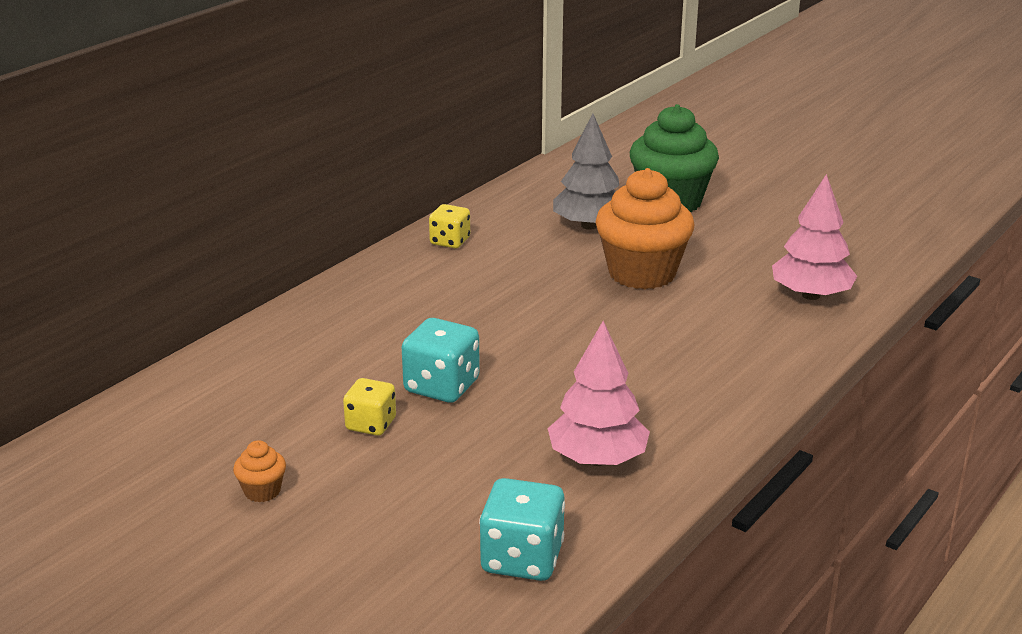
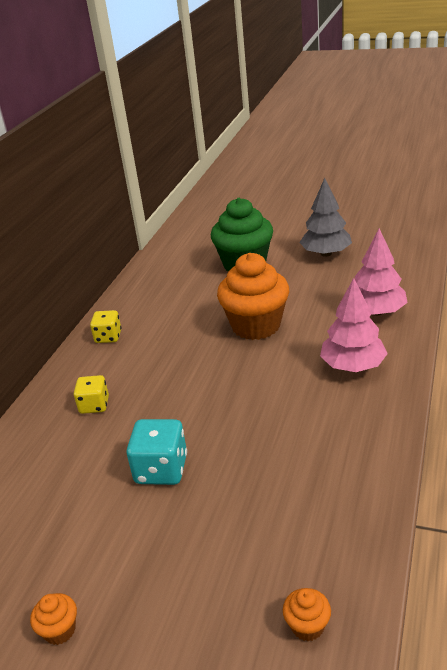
camera: 15 degrees left, 5 degrees up
(371, 424) = (122, 526): yellow dice -> yellow dice (94, 405)
(522, 558) = (307, 626): turquoise dice -> orange cupcake
(589, 225) = (200, 297): grey tree -> grey tree (326, 253)
(597, 459) = (312, 501): pink tree -> pink tree (353, 366)

